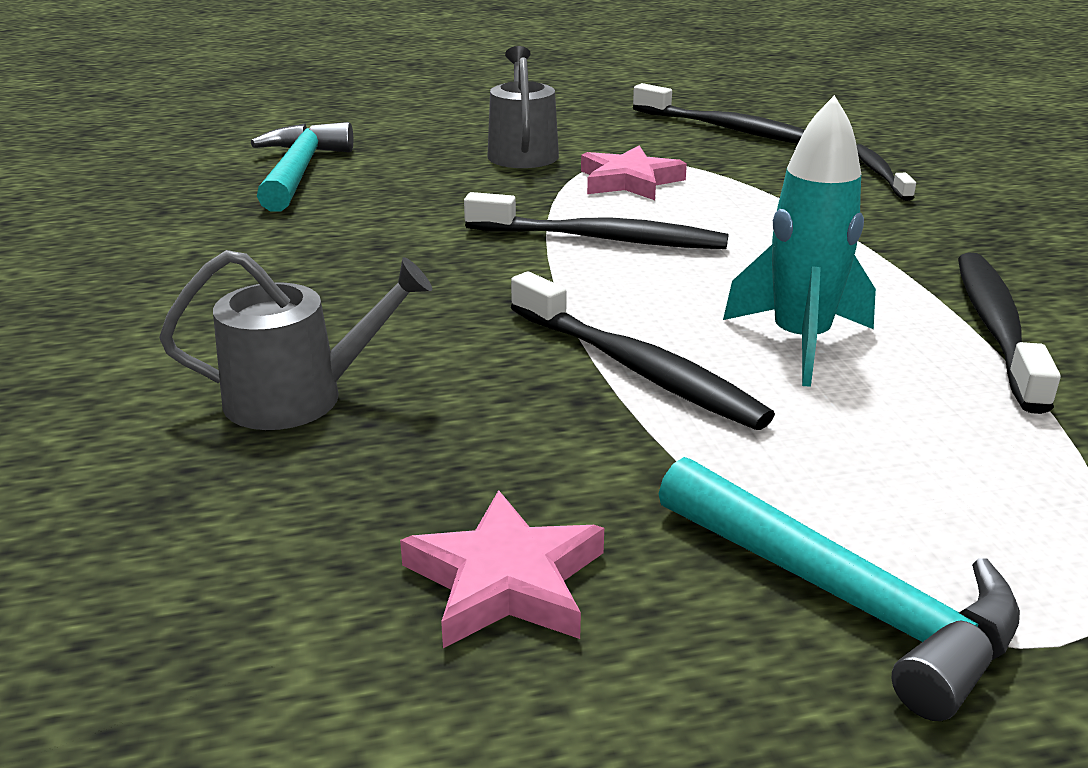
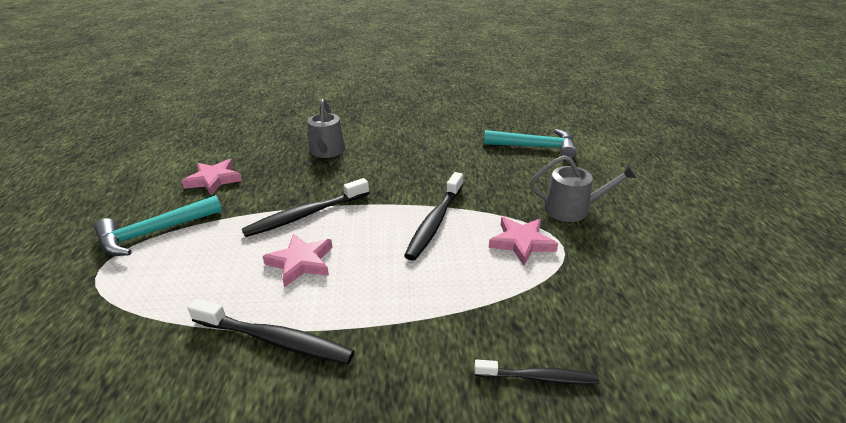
camera: 100 degrees right, 5 degrees up
(727, 129) = (646, 310): black toothbrush -> none
(800, 342) = (301, 262): turquoise rocket -> pink star

